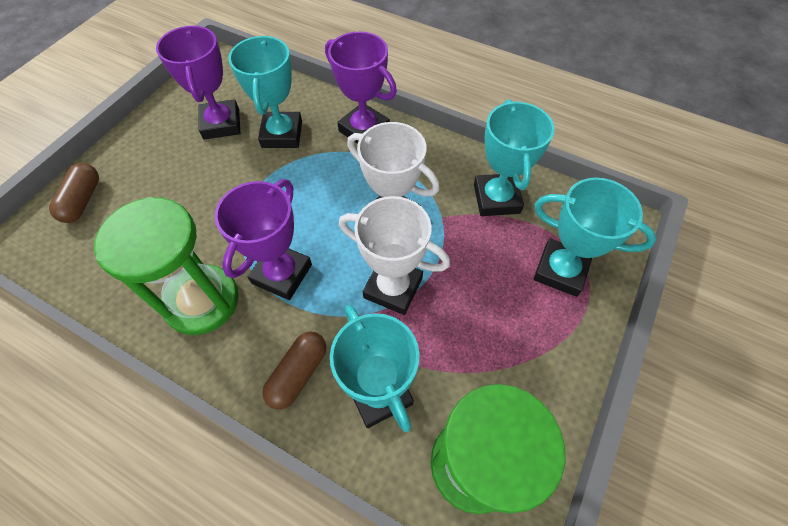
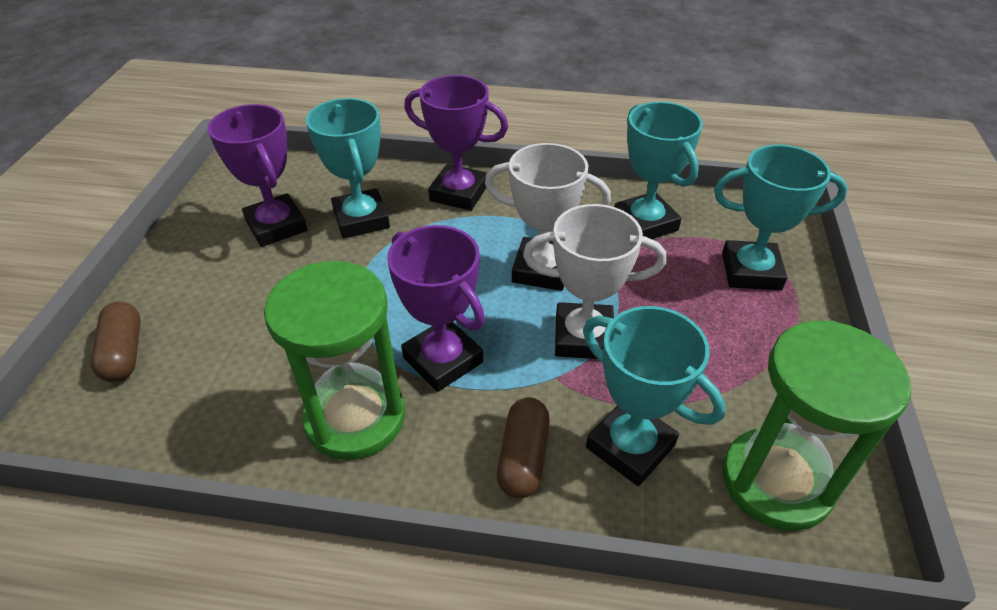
camera: 20 degrees left, 15 degrees down
(282, 274) = (443, 360): purple trophy -> purple trophy turned 45 degrees counterclockwise

